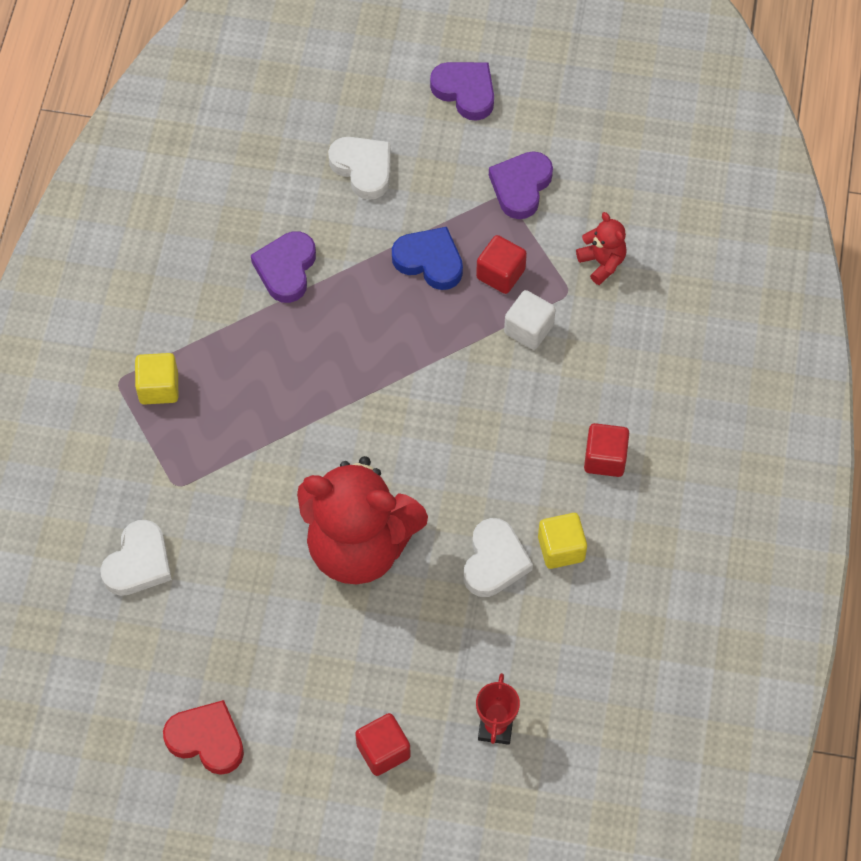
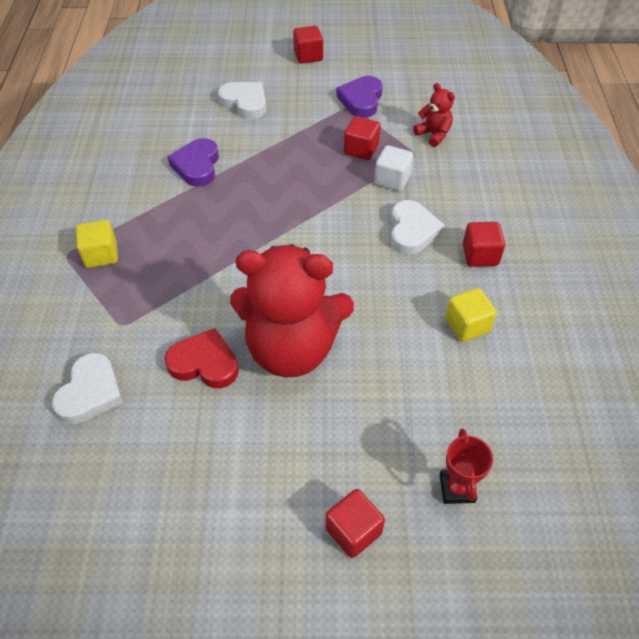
camera: 10 degrees left, 10 degrees down
(207, 739) = (171, 550): red heart -> red heart (204, 363)
(429, 261) = (306, 148): blue heart -> none
(465, 91) = (308, 56): purple heart -> red cube
(494, 561) = (413, 343): white heart -> white heart (412, 231)

